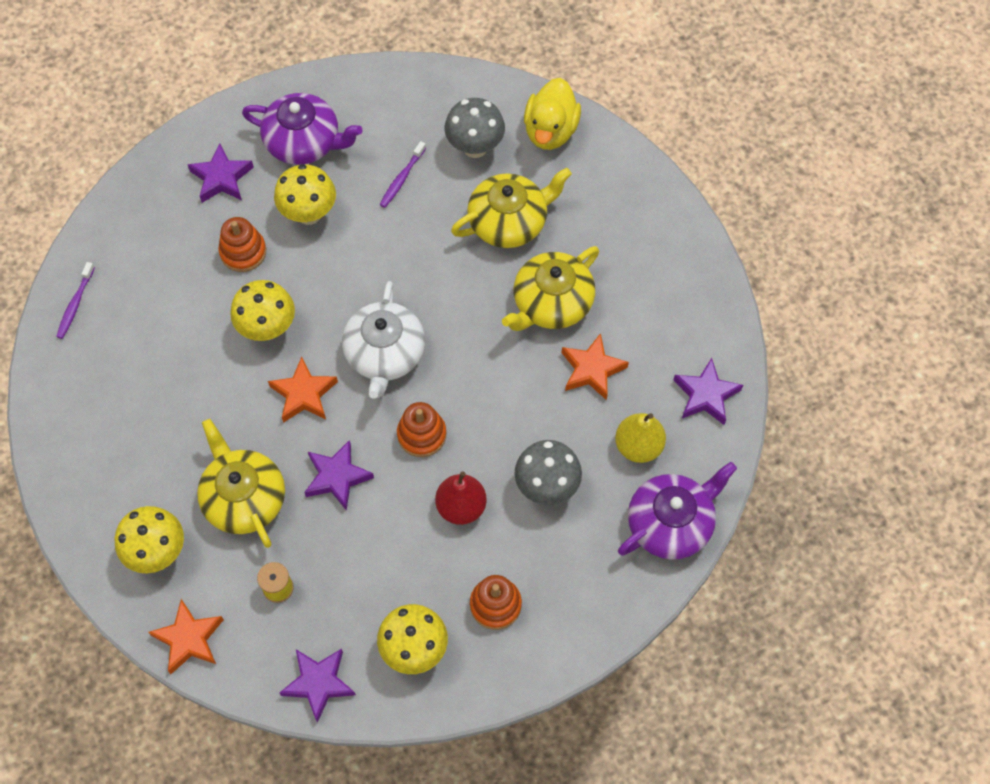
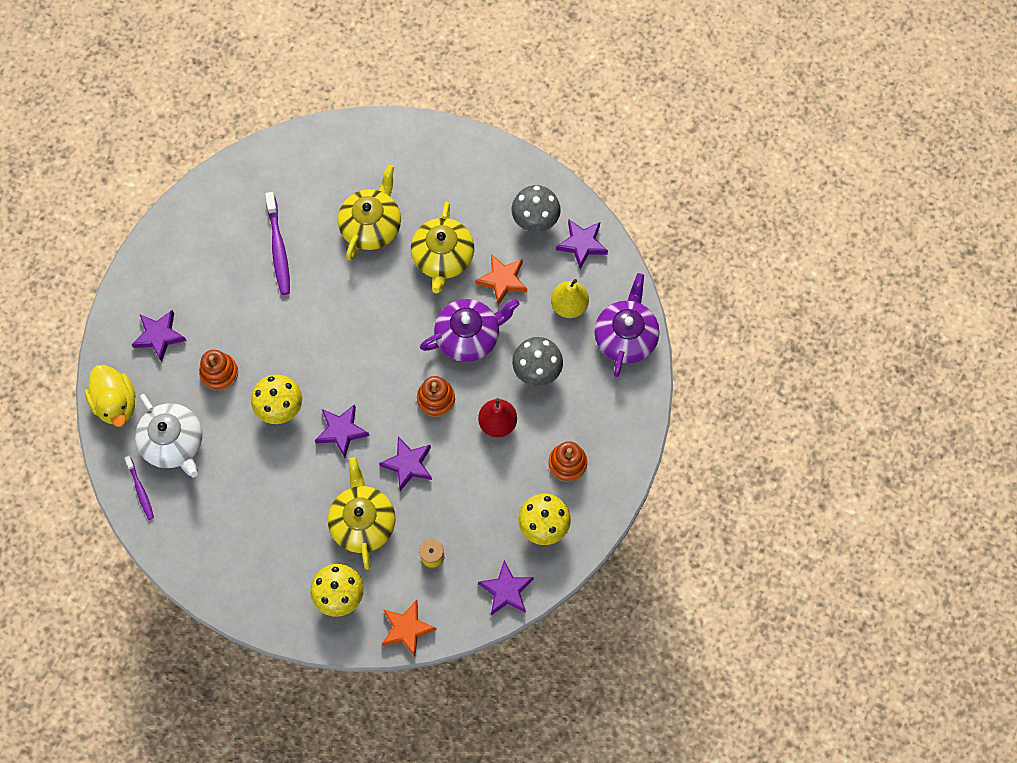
camera: 40 degrees left, 5 degrees up
(244, 498) = (363, 522): yellow teapot -> yellow teapot turned 60 degrees clockwise
(304, 142) = (192, 272): purple teapot -> purple teapot (468, 336)
(304, 394) = (341, 431): orange star -> purple star
(309, 213) = (239, 316): yellow mushroom -> none
(385, 354) = (369, 367): white teapot -> white teapot (173, 442)
(402, 179) = (278, 248): purple toothbrush -> purple toothbrush, size x1.65
(475, 147) = (307, 193): grey mushroom -> grey mushroom (535, 221)
(550, 131) = (345, 147): yellow duck -> yellow duck (116, 403)

